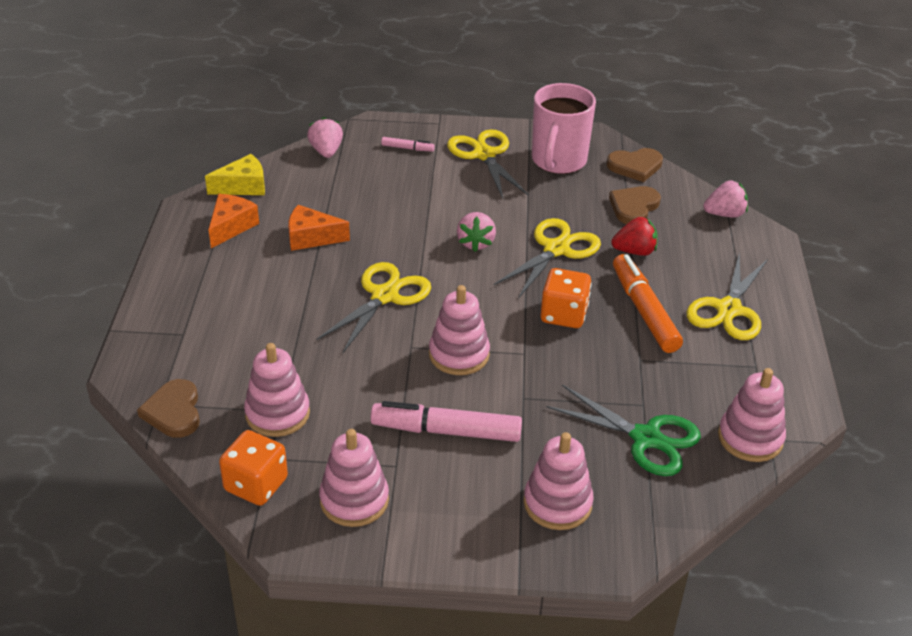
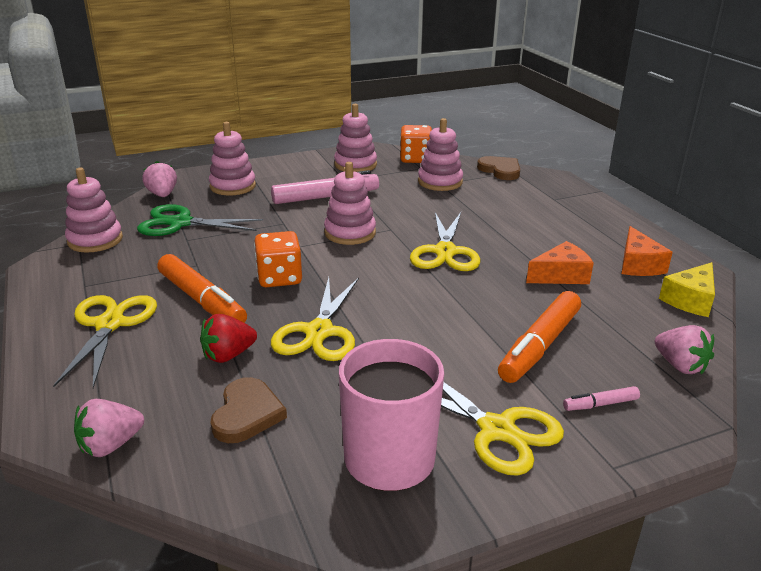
camera: 155 degrees right, 10 degrees down
(402, 190) = (539, 346): none -> orange marker
(476, 243) = (407, 314): pink strawberry -> pink strawberry (162, 195)
(635, 166) = (267, 489): brown heart -> none

